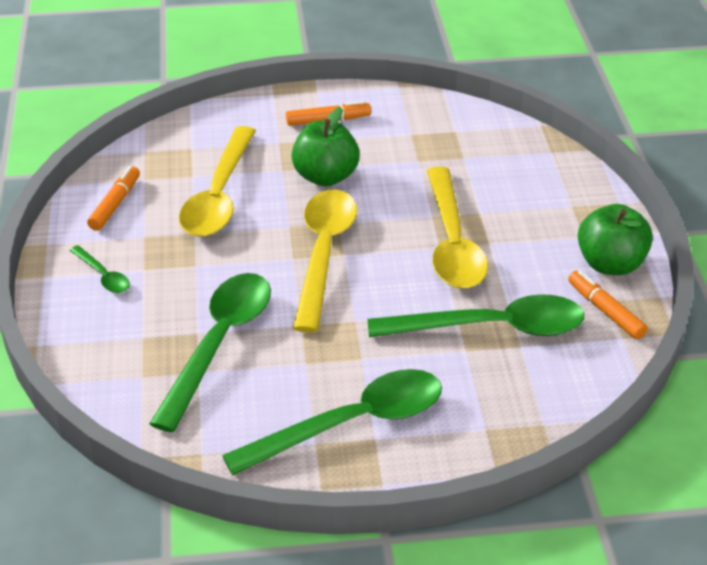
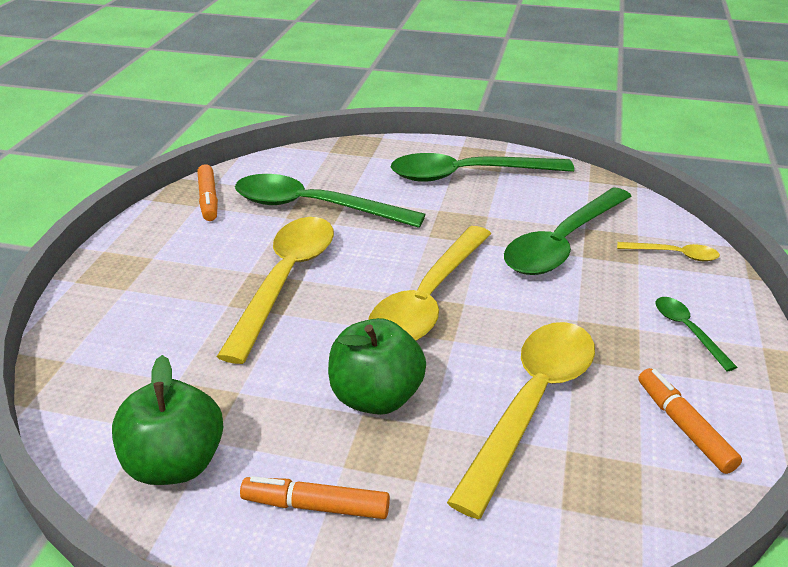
camera: 160 degrees left, 5 degrees down
(106, 356) = (674, 255): none -> yellow spoon
(115, 204) = (683, 427): orange marker -> orange marker turned 120 degrees clockwise
(610, 264) = (159, 230): green apple -> green apple (175, 463)

